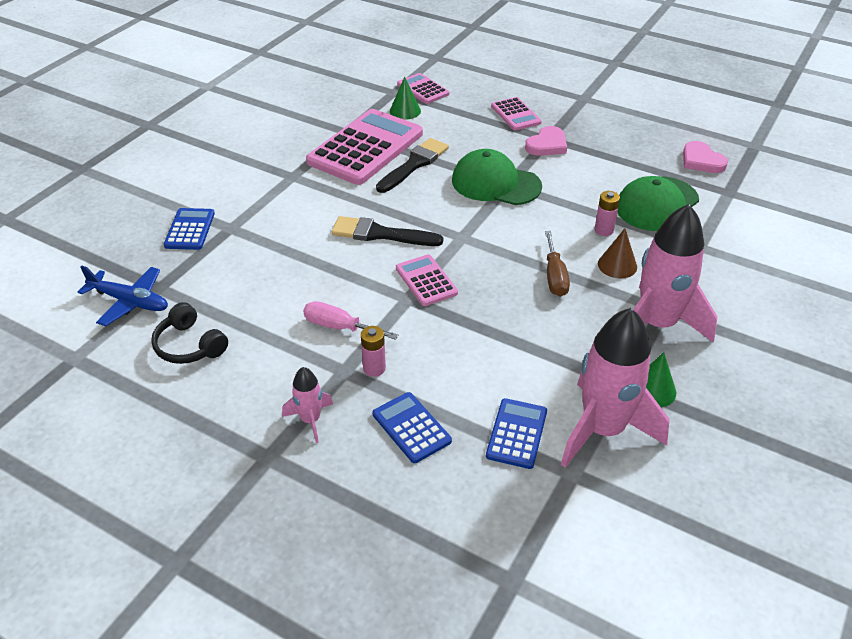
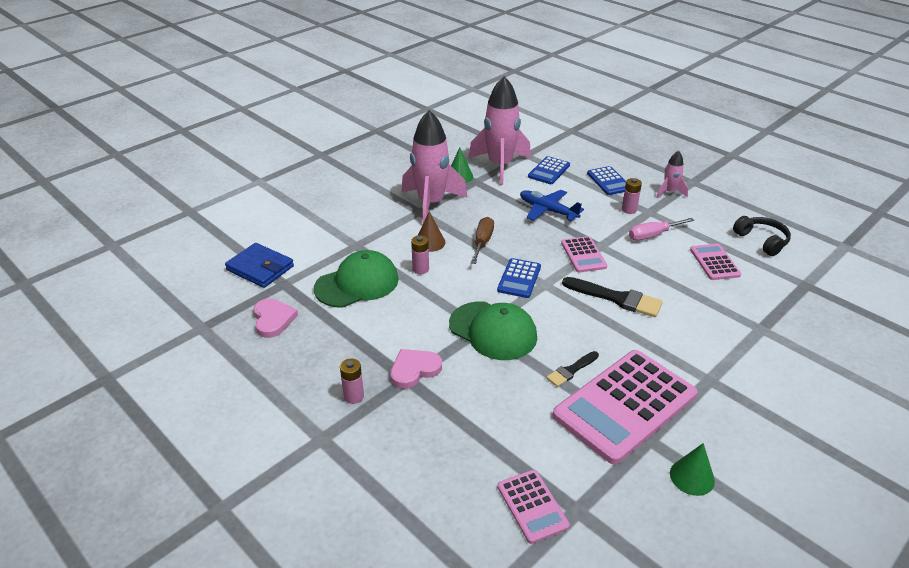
camera: 165 degrees left, 5 degrees down
(130, 302) = (824, 277): blue plane -> blue plane (548, 210)
(189, 229) = (801, 333): blue calculator -> blue calculator (519, 278)
(339, 327) = (653, 235): pink screwdriver -> pink screwdriver turned 120 degrees clockwise
(405, 111) = (567, 463): green cone -> green cone (692, 477)
(414, 164) = (571, 370): black brush -> black brush, size x0.58
(515, 114) = (425, 425): pink calculator -> pink calculator (714, 262)
(581, 122) = (354, 396): none -> pink battery
(770, 203) = (260, 268): none -> blue wallet

